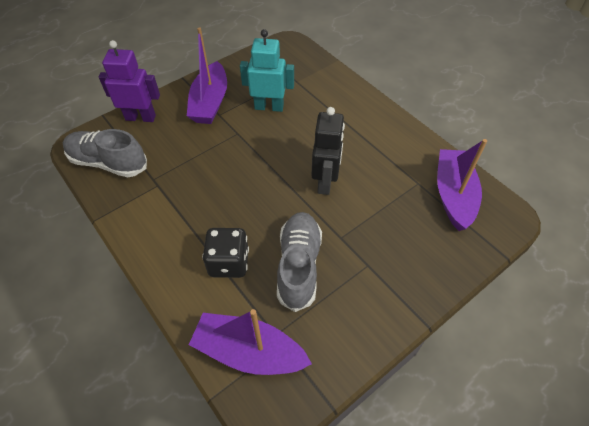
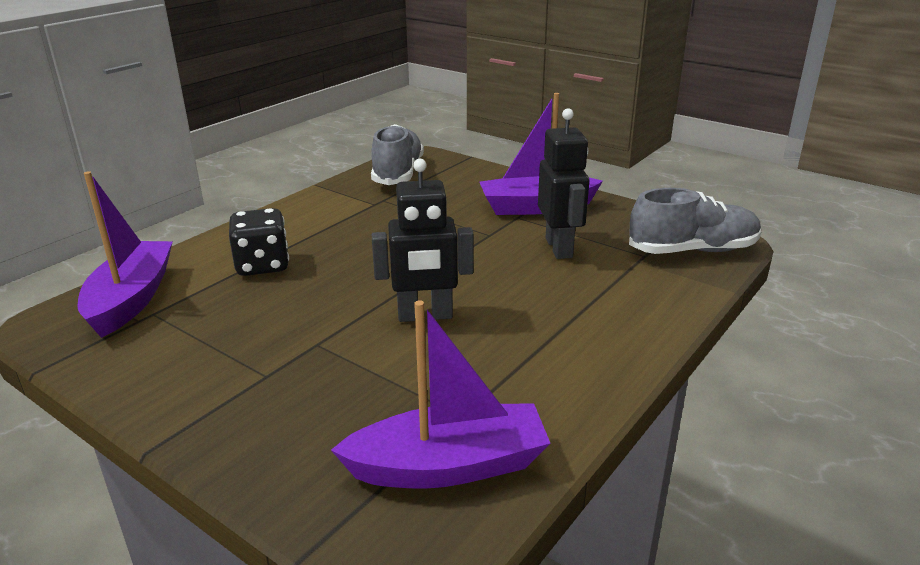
camera: 75 degrees right, 25 degrees down
(140, 117) = (479, 174): purple robot -> none
(269, 107) = (559, 248): turquoise robot -> black robot
(299, 266) = (260, 315): grey shoe -> grey shoe (692, 250)

